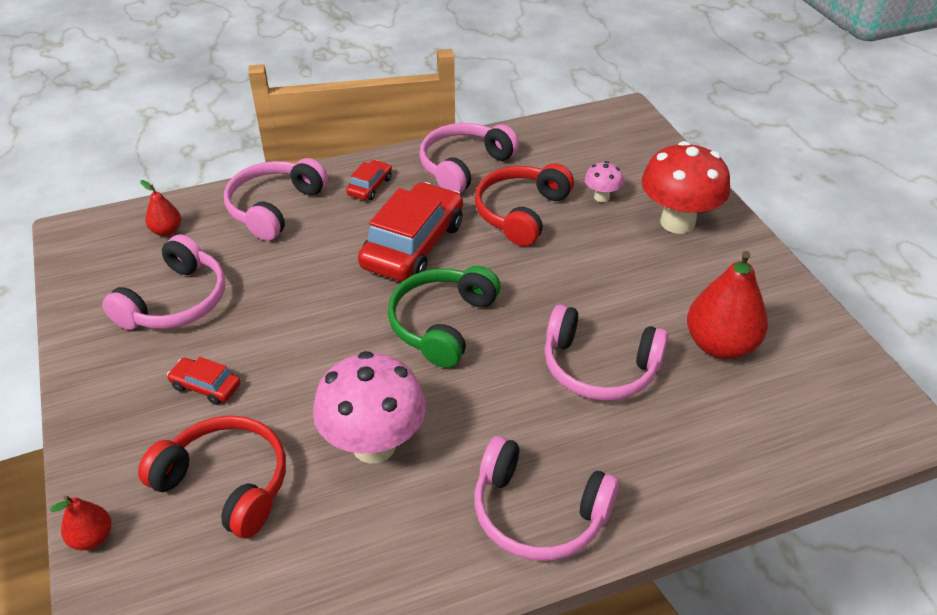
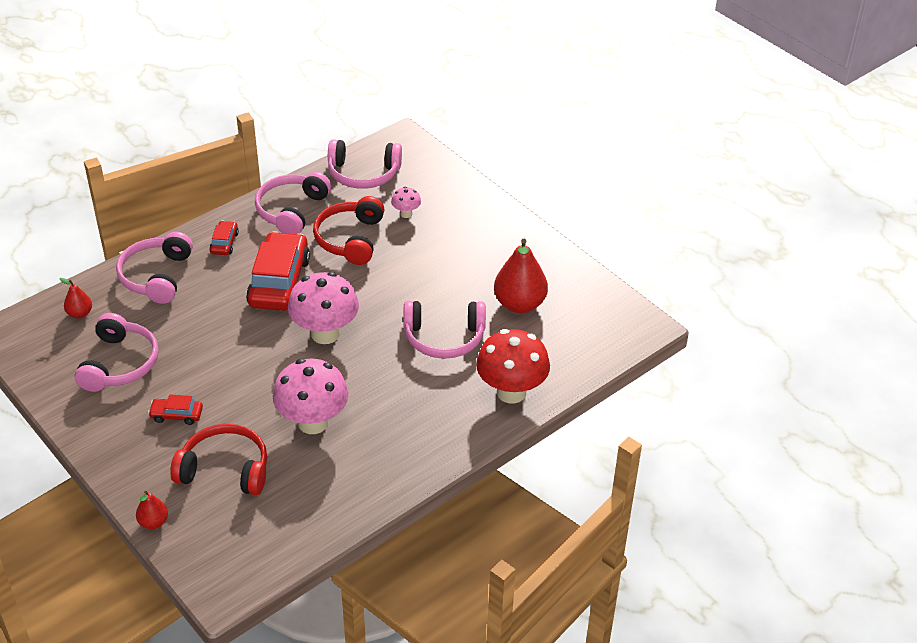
camera: 20 degrees left, 0 degrees up
(442, 324) = (325, 334): green headphones -> pink mushroom
(538, 513) = (435, 435): pink headphones -> pink headphones (363, 174)
(677, 222) = (467, 222): red mushroom -> red mushroom (511, 392)

